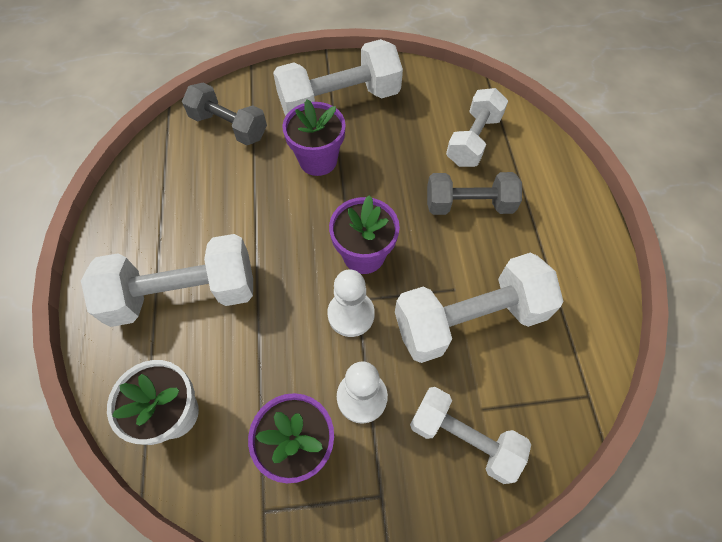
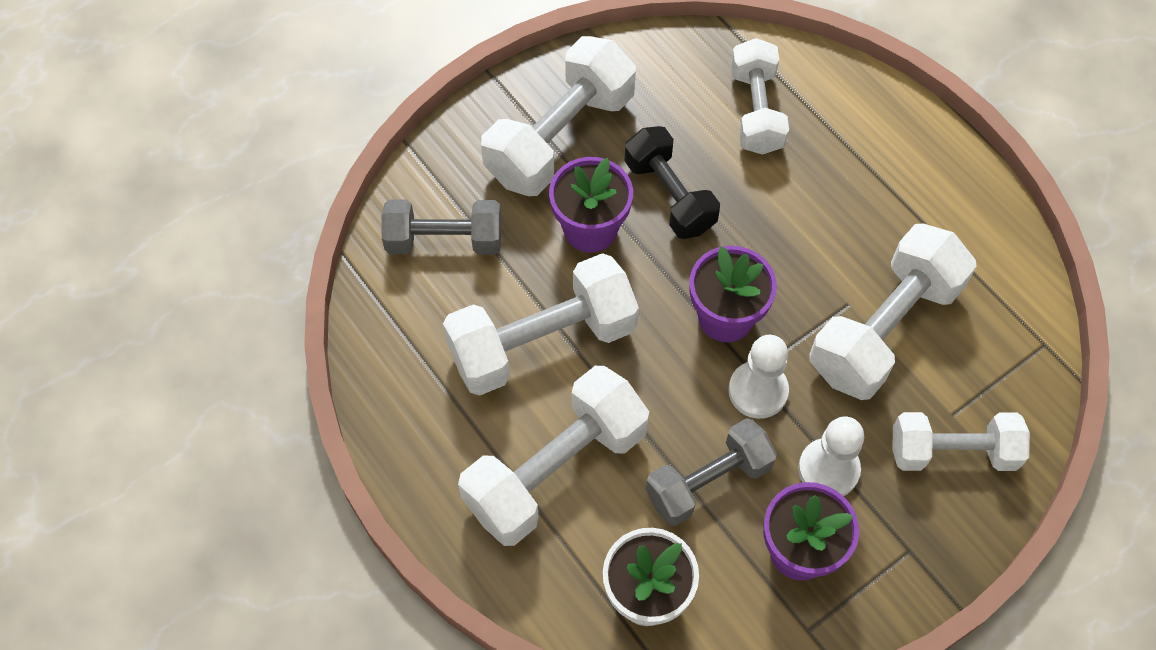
camera: 30 degrees left, 0 degrees up
(238, 211) = (542, 342): none -> white dumbbell
(381, 164) = (669, 196): none -> black dumbbell
(469, 205) = (802, 197): grey dumbbell -> grey dumbbell (708, 482)

